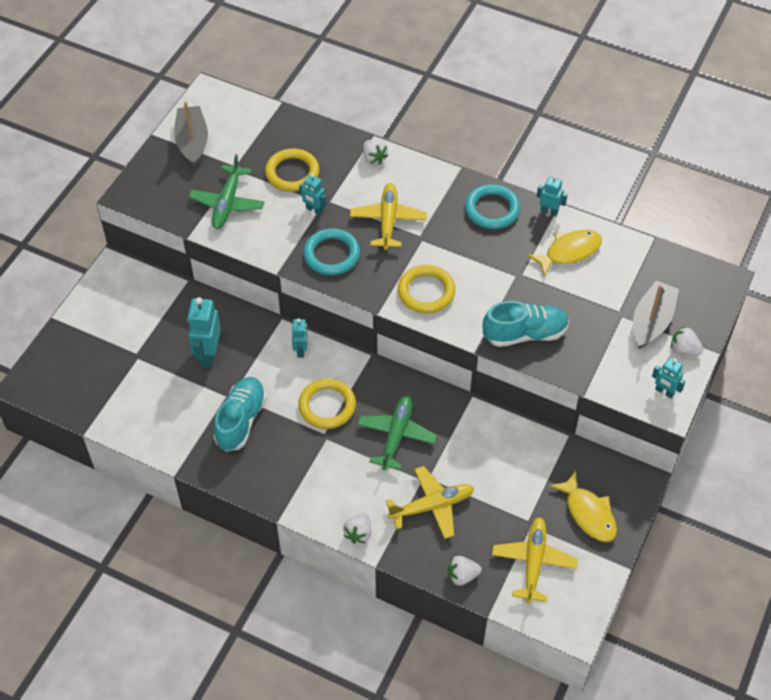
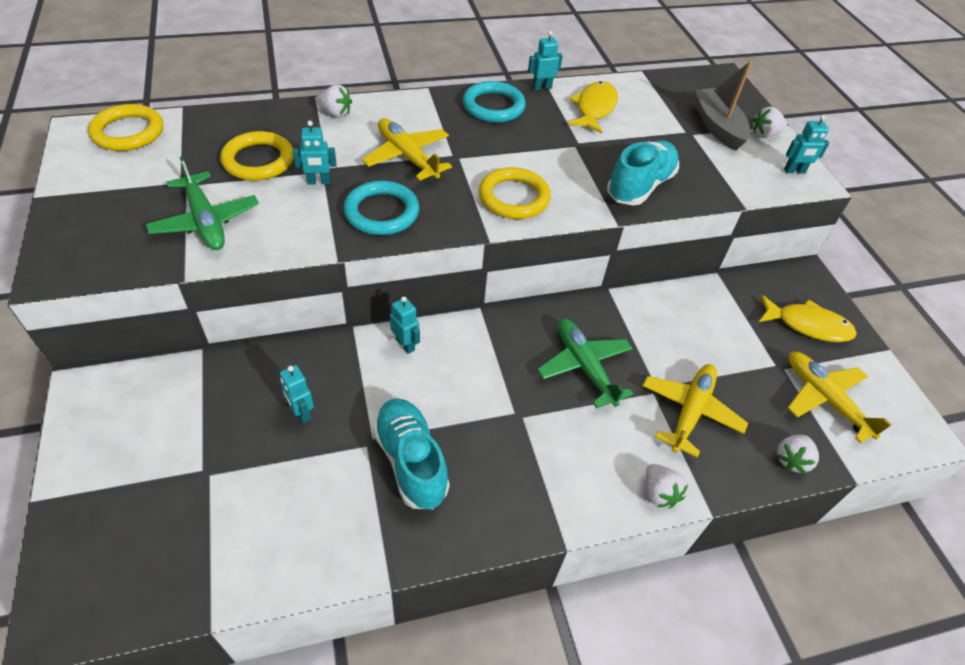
camera: 45 degrees left, 5 degrees down
(192, 142) = (100, 182): grey boat -> none
(208, 354) = (301, 413): turquoise robot -> turquoise robot, size x0.58
(327, 406) = (488, 382): yellow ring -> yellow ring (128, 132)

